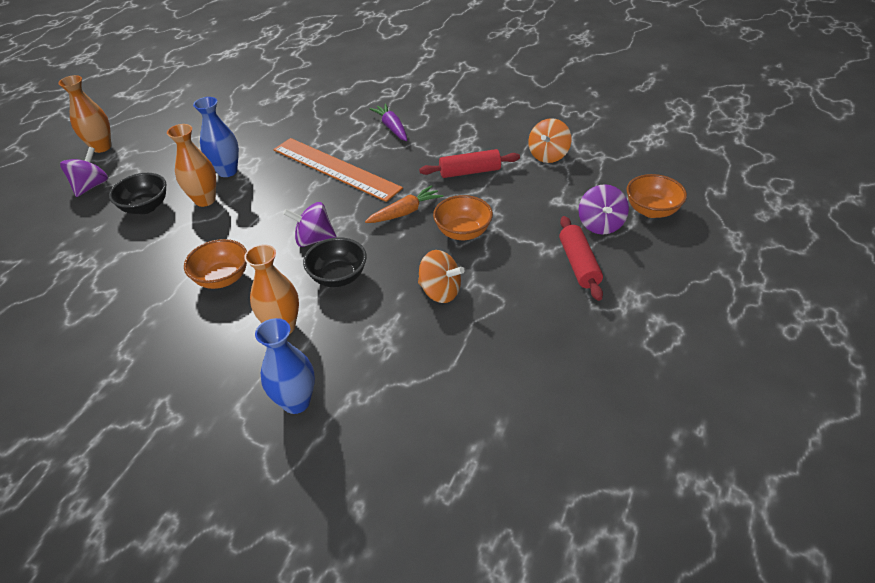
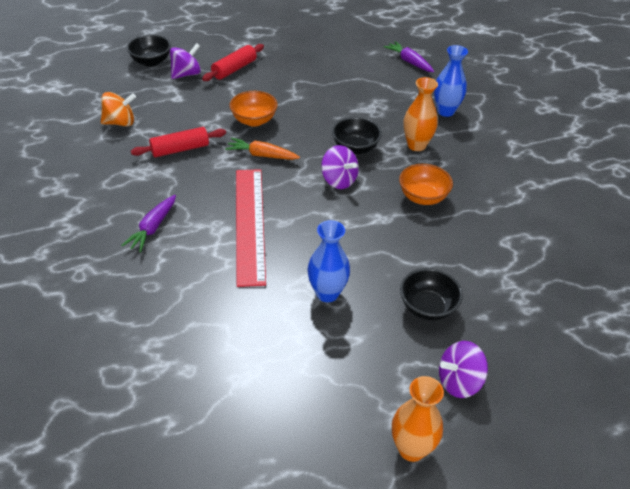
camera: 135 degrees left, 0 degrees up
(205, 200) = (374, 275): orange vase -> none
(335, 169) = (250, 224): orange ruler -> red ruler
(433, 454) = (409, 62): none -> purple carrot
(440, 291) = (316, 104): orange spinning top -> none
(469, 172) = (180, 149): red rolling pin -> red rolling pin turned 60 degrees counterclockwise
(651, 210) = (151, 62): orange bowl -> black bowl

